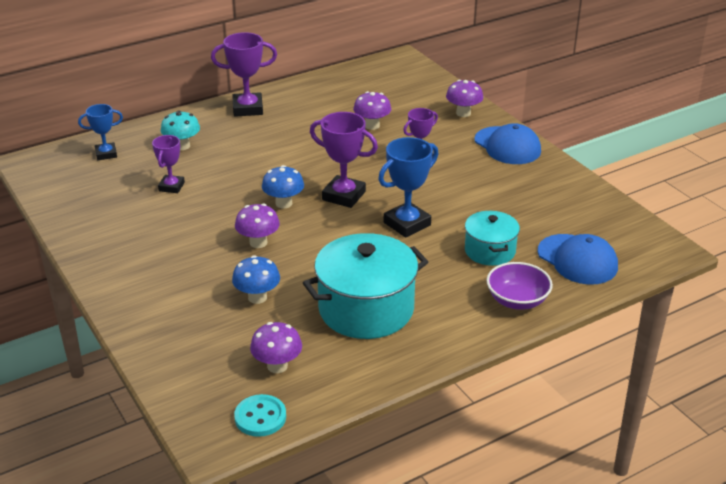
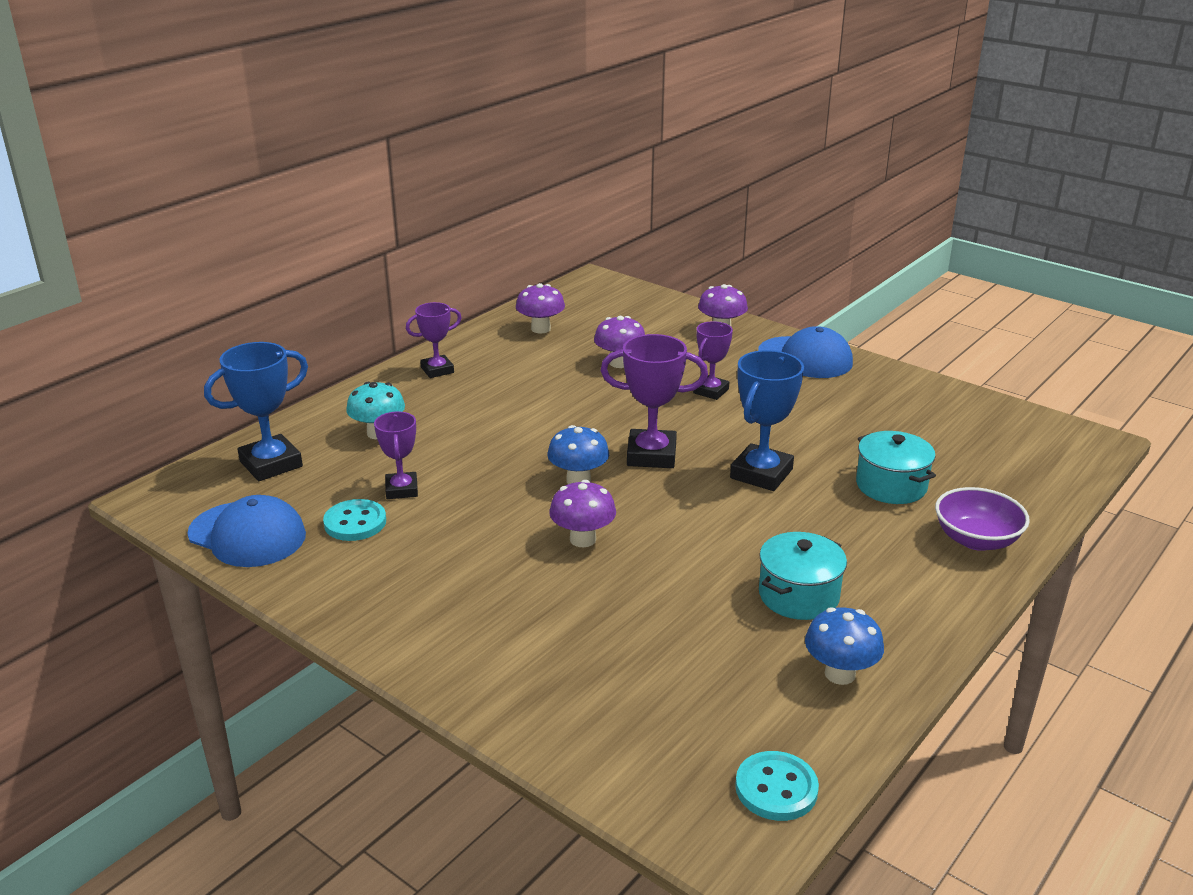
camera: 20 degrees left, 5 degrees down
(106, 154) = (271, 464): blue trophy -> blue trophy, size x1.59
(131, 202) = (355, 522): none -> turquoise button
(248, 108) = (437, 370): purple trophy -> purple trophy, size x0.63
(257, 297) = (638, 615): blue mushroom -> blue mushroom (840, 674)
(277, 366) = (741, 705): purple mushroom -> purple mushroom (540, 329)
(366, 309) = (798, 595): turquoise pot -> turquoise pot, size x0.57
(577, 259) = (1002, 474): blue cap -> blue cap (247, 535)

